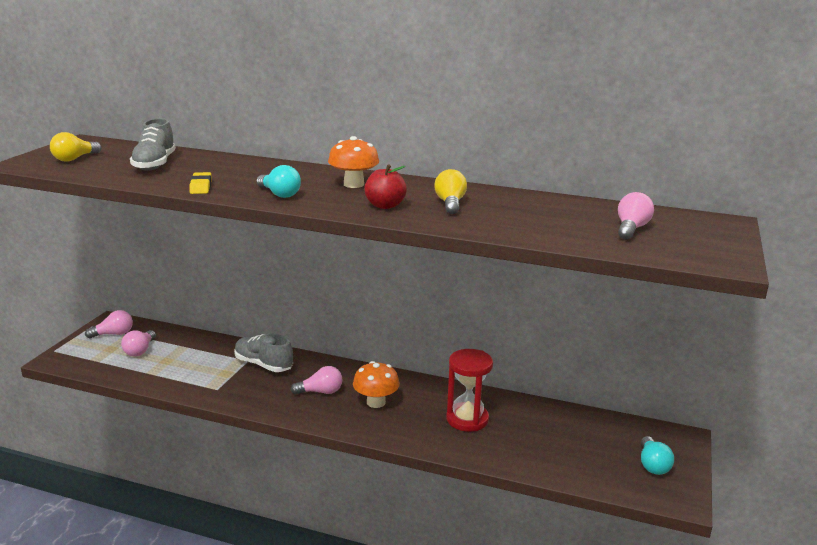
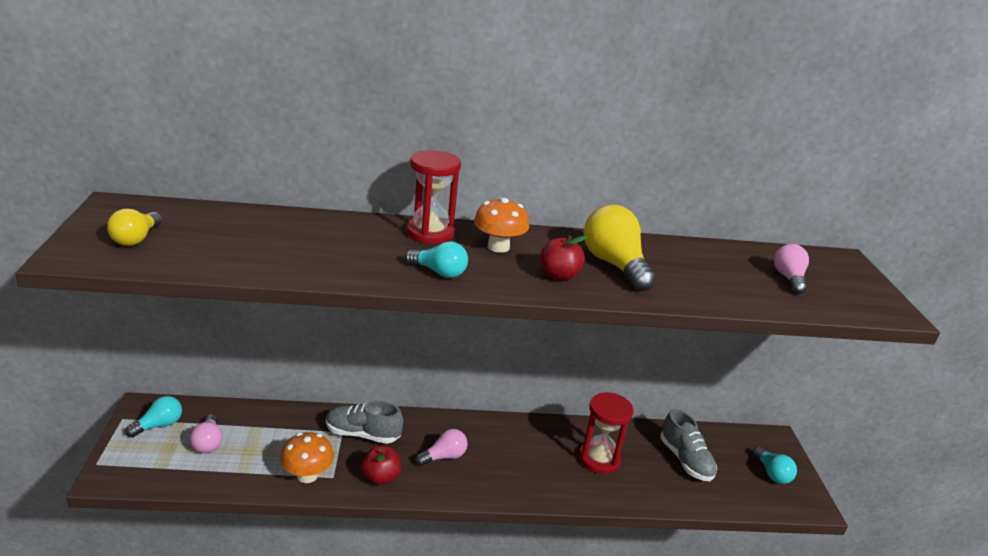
camera: 25 degrees left, 5 degrees up
(113, 334) = (159, 425): pink light bulb -> turquoise light bulb
(155, 164) = (249, 238): grey shoe -> grey shoe (685, 460)
(201, 187) = (341, 271): yellow eraser -> none
(255, 396) = (380, 477): none -> red apple
(304, 172) = (430, 233): none -> red hourglass
(376, 402) = (505, 458): orange mushroom -> orange mushroom (307, 475)
(450, 204) = (614, 265): yellow light bulb -> yellow light bulb, size x1.68

